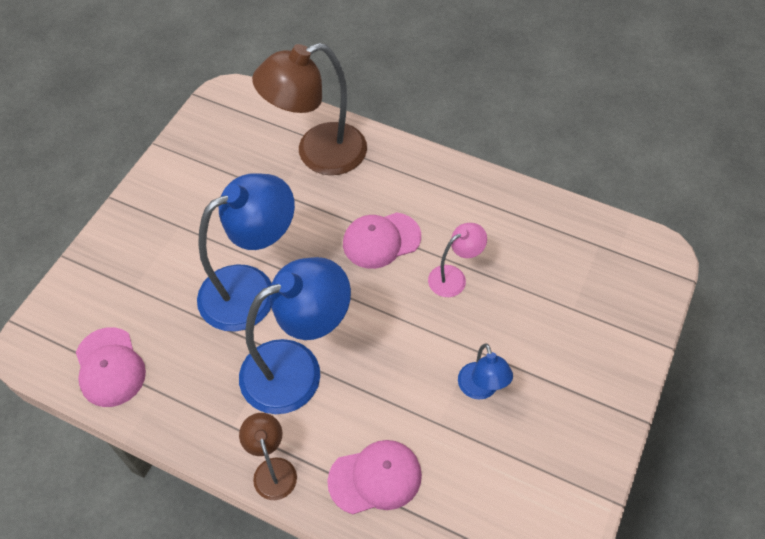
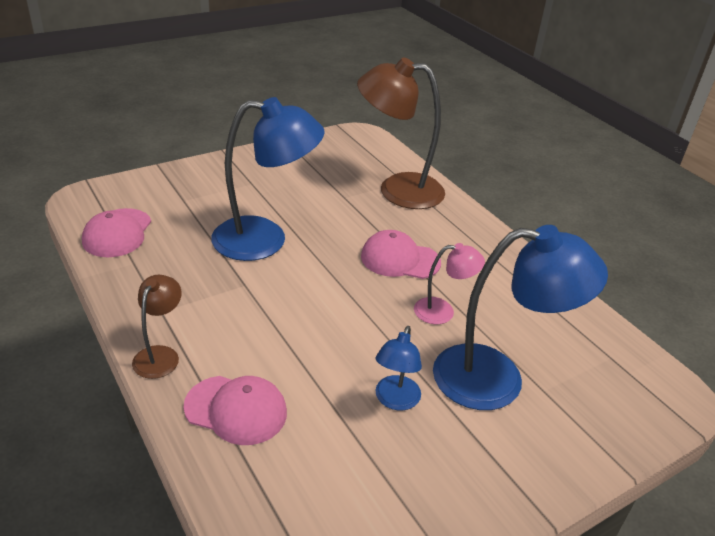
camera: 30 degrees right, 20 degrees down
(297, 368) = (249, 302): blue lamp -> blue lamp (497, 379)

